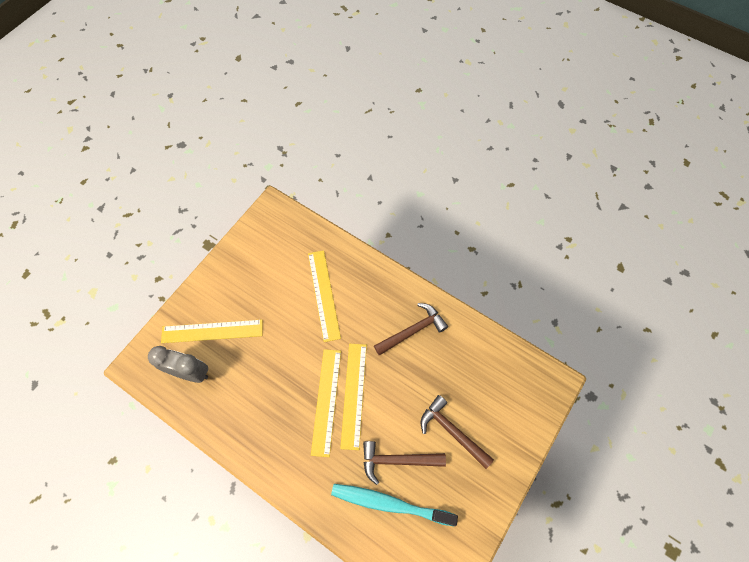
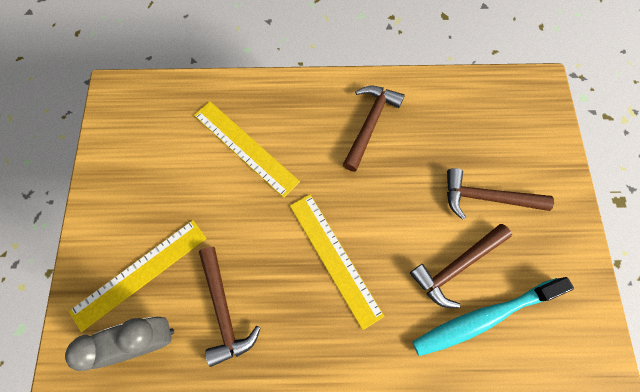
camera: 35 degrees left, 5 degrees up
(242, 386) = (224, 310): none -> brown hammer
(354, 395) = (359, 231): yellow ruler -> none

